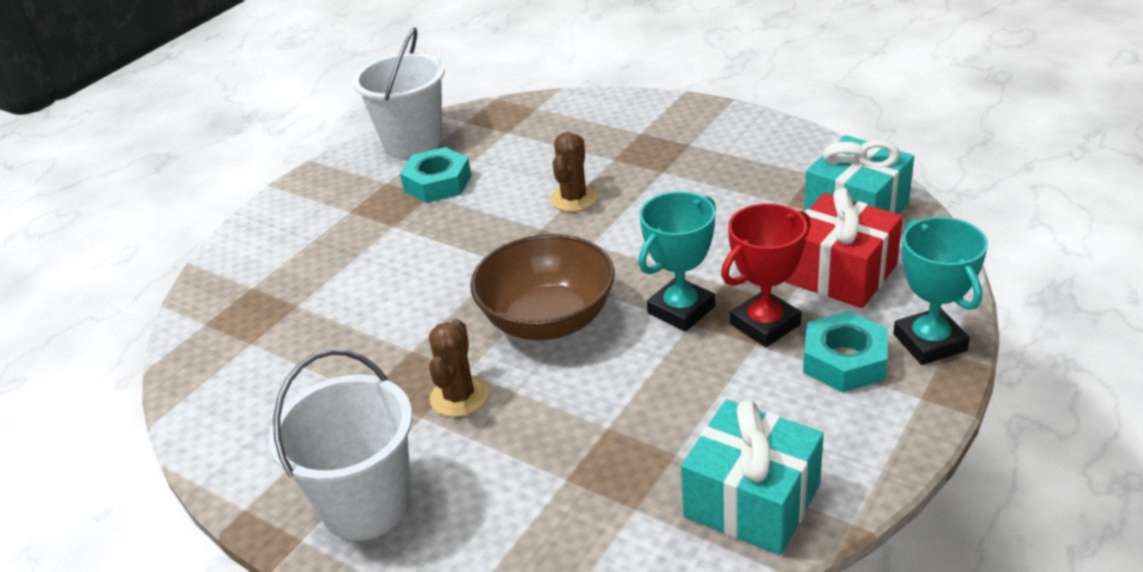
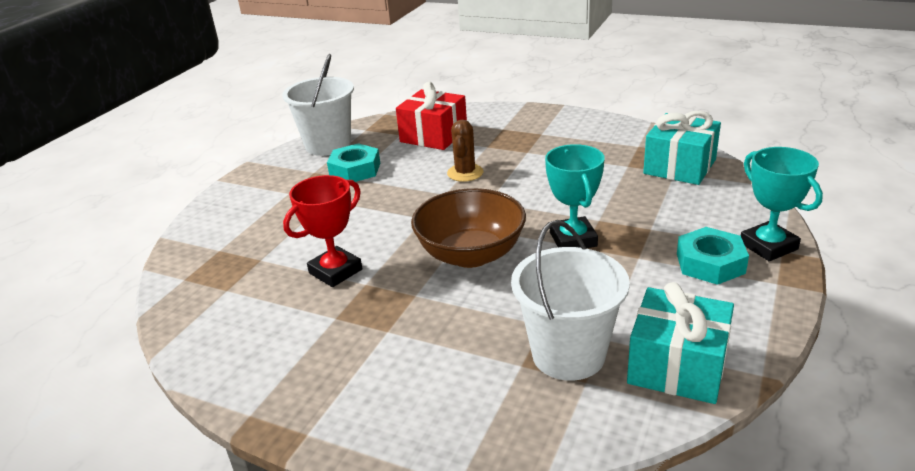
camera: 10 degrees left, 5 degrees down
(366, 504) = (357, 401): white bucket -> white bucket (568, 354)
(459, 396) = (414, 313): brown cactus -> none
(681, 310) = (573, 239): turquoise trophy -> turquoise trophy turned 45 degrees counterclockwise
(765, 324) = (641, 244): red trophy -> red trophy (335, 271)
(841, 273) = (684, 207): red gift -> red gift (433, 136)

